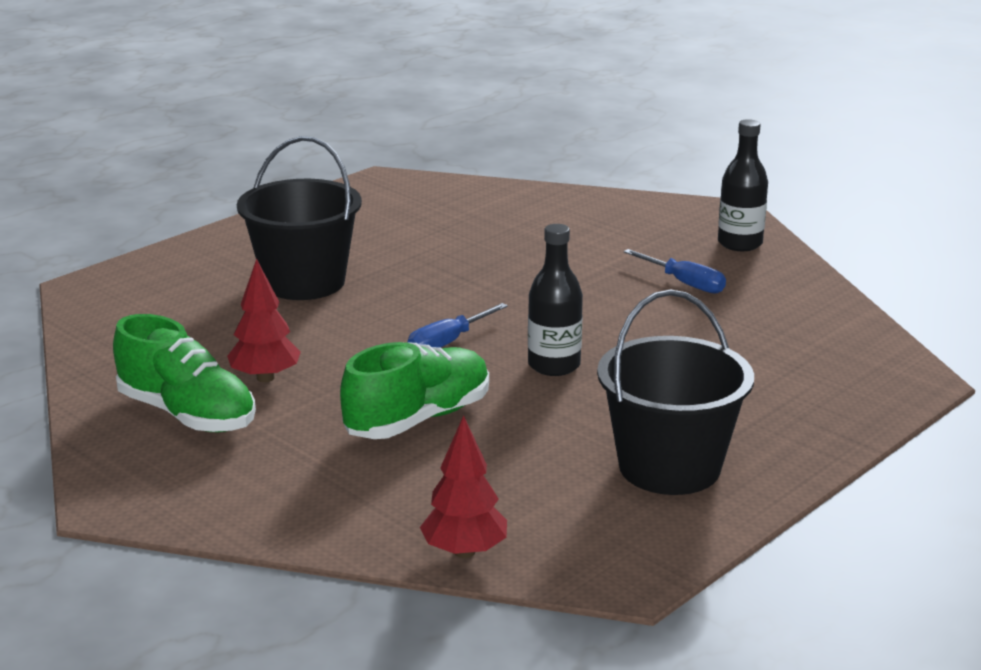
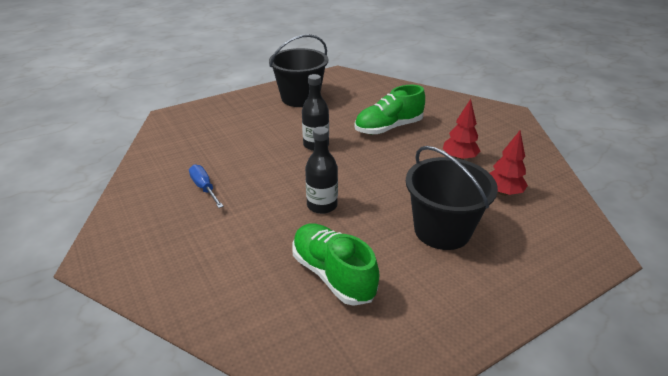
camera: 165 degrees left, 10 degrees up
(187, 414) = (493, 144): green shoe -> green shoe (333, 274)
(447, 343) = (362, 166): blue screwdriver -> none
(464, 552) = (384, 84): red tree -> red tree (503, 192)
(740, 243) = (132, 219): black bottle -> black bottle (322, 205)

